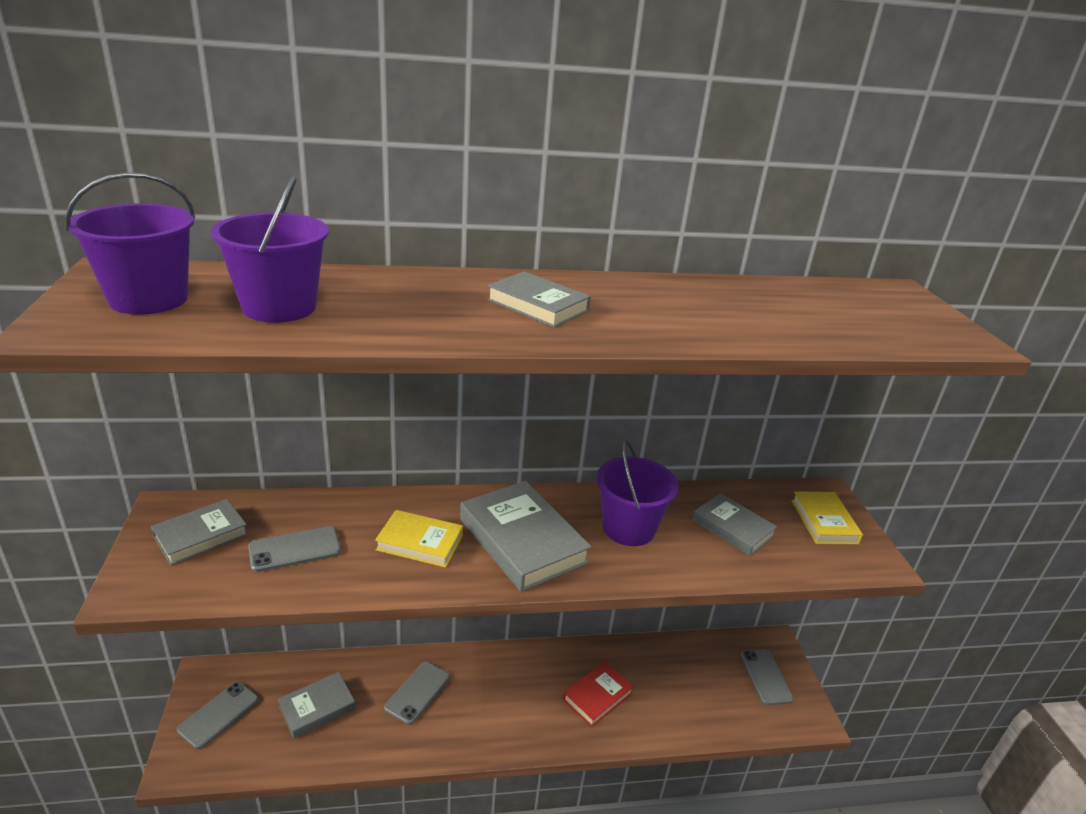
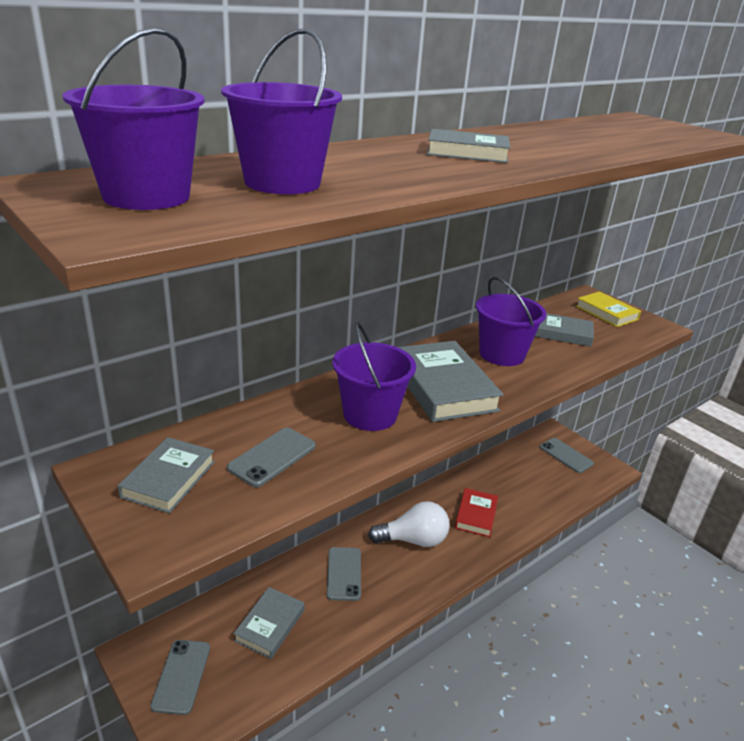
camera: 30 degrees left, 0 degrees up
(420, 543) = (370, 415): yellow book -> purple bucket
(510, 691) = (413, 540): none -> white light bulb
(522, 541) = (443, 387): grey book -> grey book turned 45 degrees clockwise

